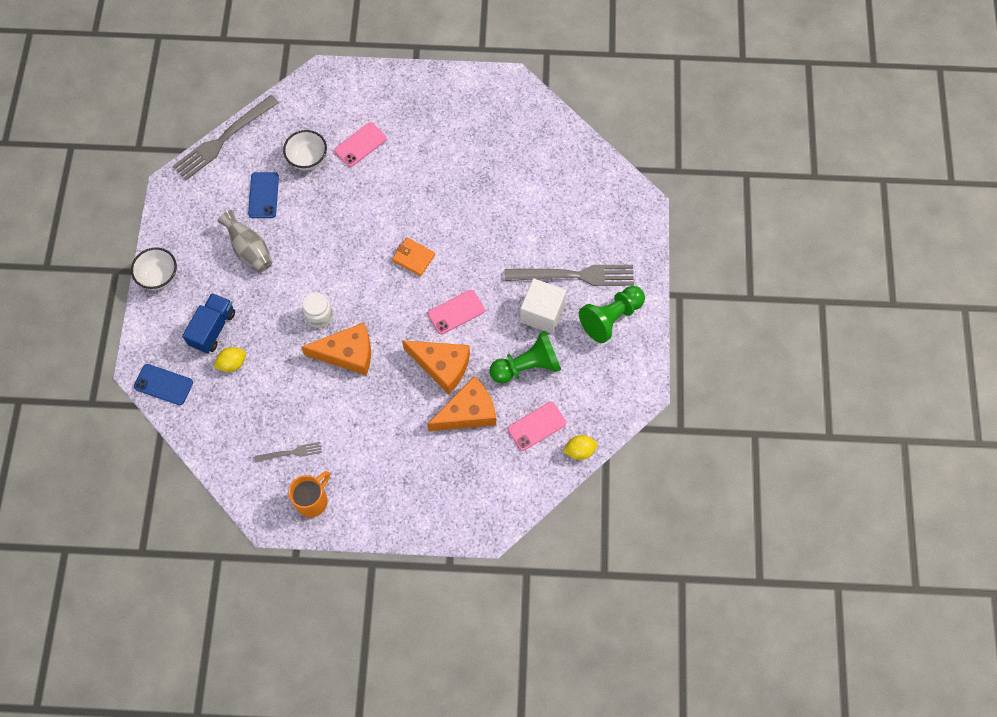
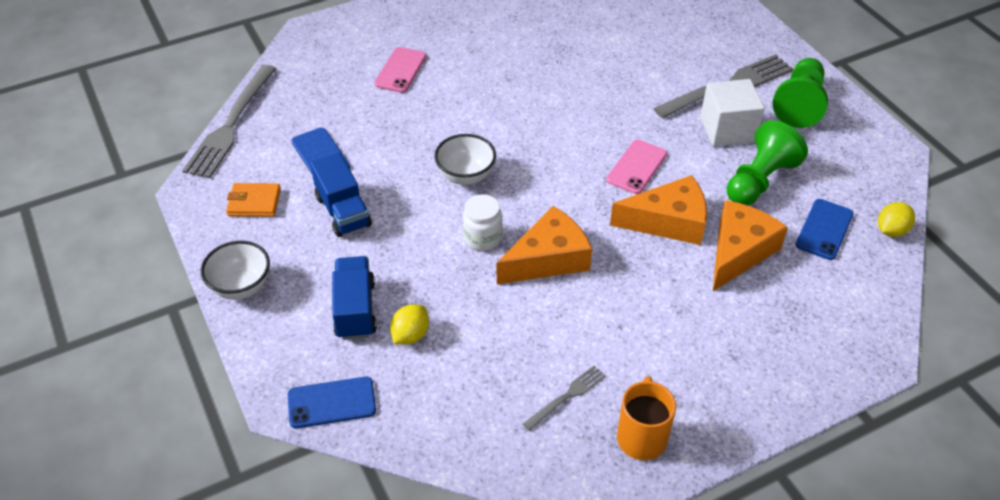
camera: 30 degrees left, 20 degrees down
(250, 250) = (343, 211): grey vase -> blue truck
(308, 159) = (350, 104): white bowl -> white bowl (466, 176)
(413, 258) = (545, 140): orange wallet -> orange wallet (254, 202)
(536, 426) = (824, 229): pink phone -> blue phone

